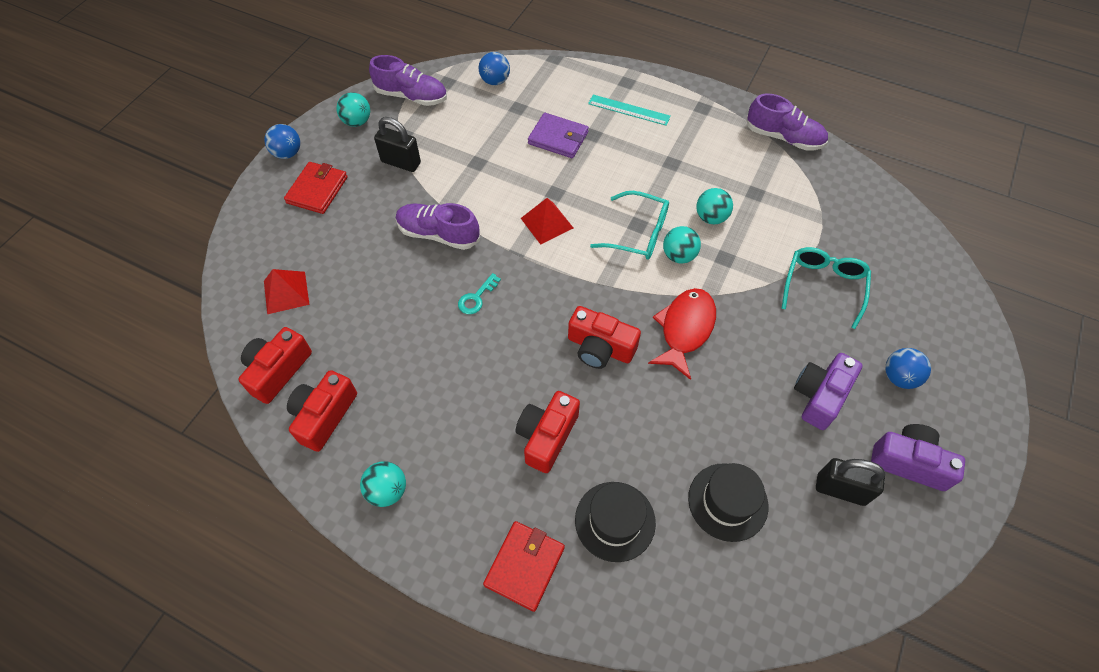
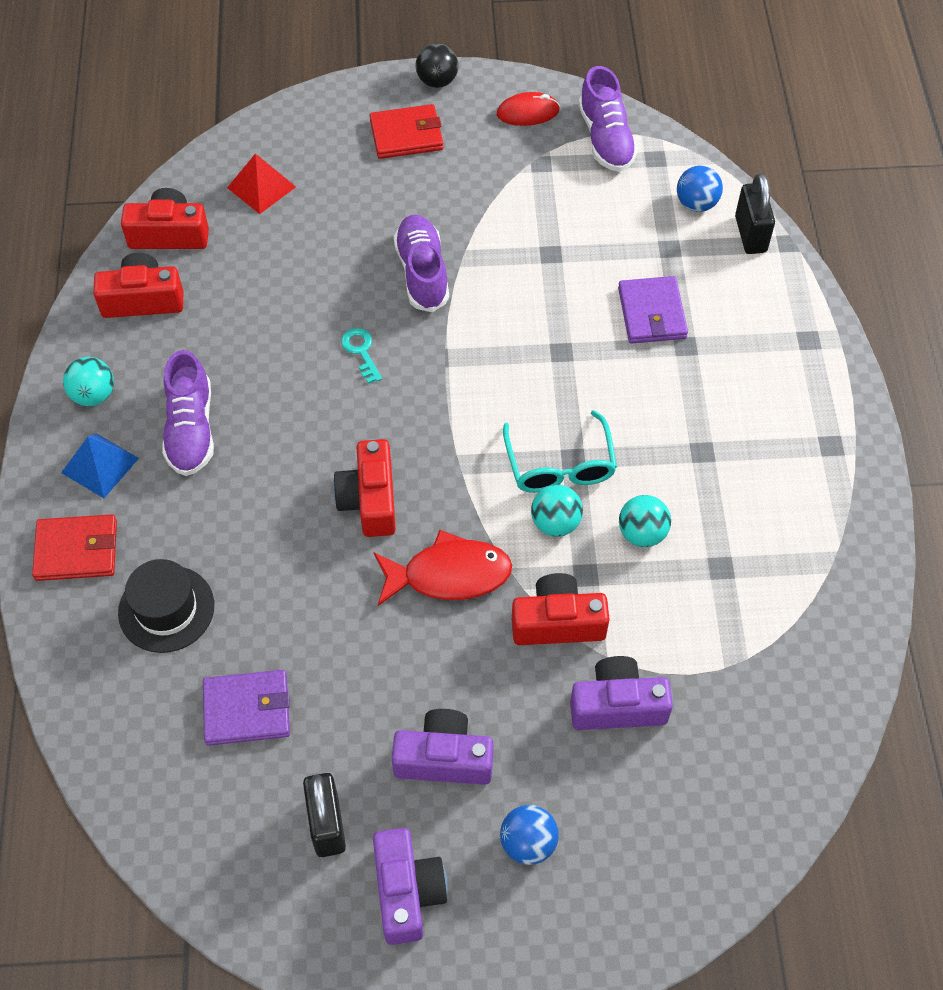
camera: 60 degrees right, 0 degrees up
(287, 153) = (437, 81): blue ball -> black ball
(357, 122) = (528, 112): turquoise ball -> red mouse
(401, 162) = (498, 184): black padlock -> black padlock (750, 234)
(456, 514) = (100, 465): none -> blue pyramid
(476, 298) = (361, 351): turquoise key -> turquoise key turned 60 degrees clockwise
(546, 436) = (229, 501): red camera -> red camera (557, 622)
(547, 223) = (510, 365): red pyramid -> none
(629, 110) = (760, 365): turquoise ruler -> none
(727, 502) = (247, 709): black hat -> purple wallet
(783, 137) = (852, 564): purple shoe -> purple shoe (191, 429)
(823, 286) = (617, 705): turquoise glasses -> purple camera

